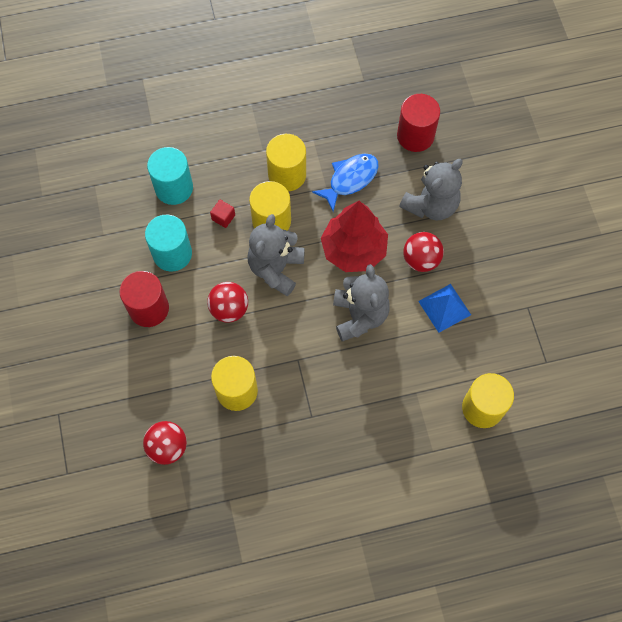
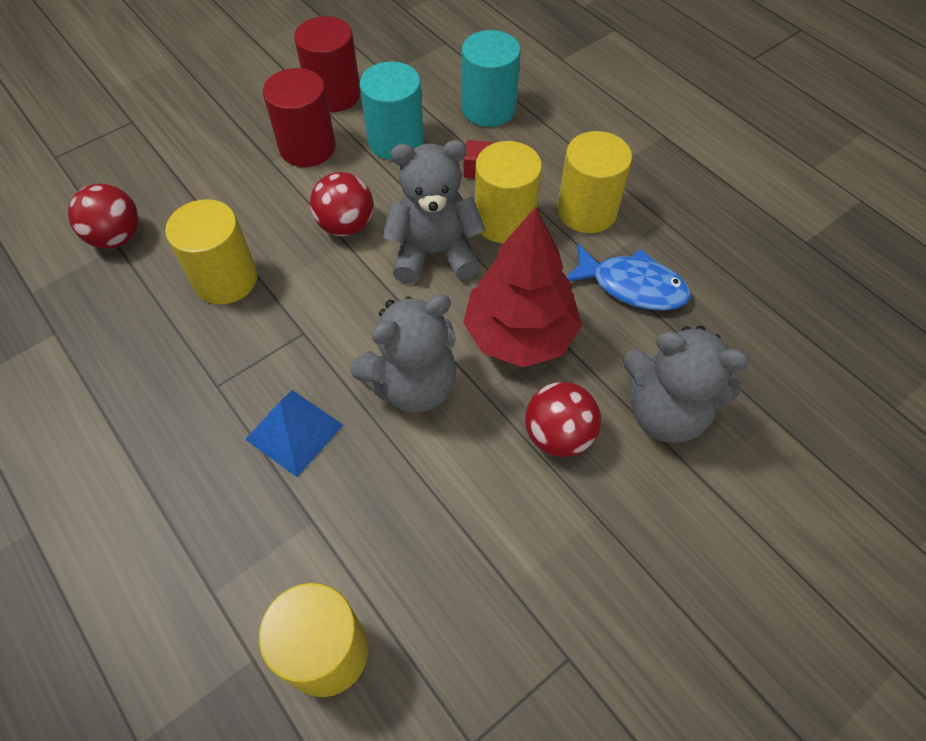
camera: 65 degrees right, 10 degrees down
(415, 136) = (770, 342): red cylinder -> red cylinder (334, 94)
(444, 308) = (490, 506): blue pyramid -> blue pyramid (294, 432)

